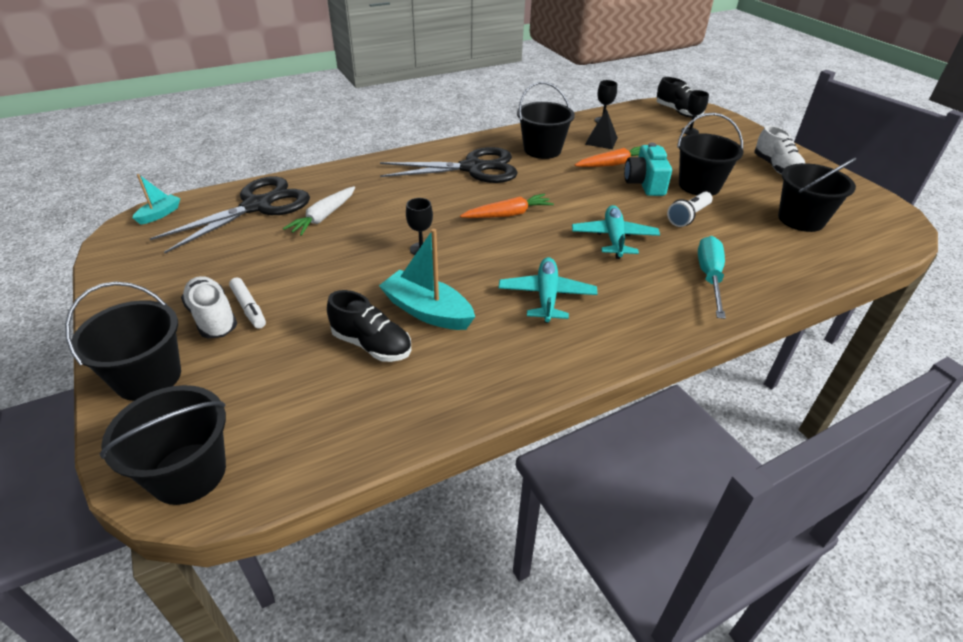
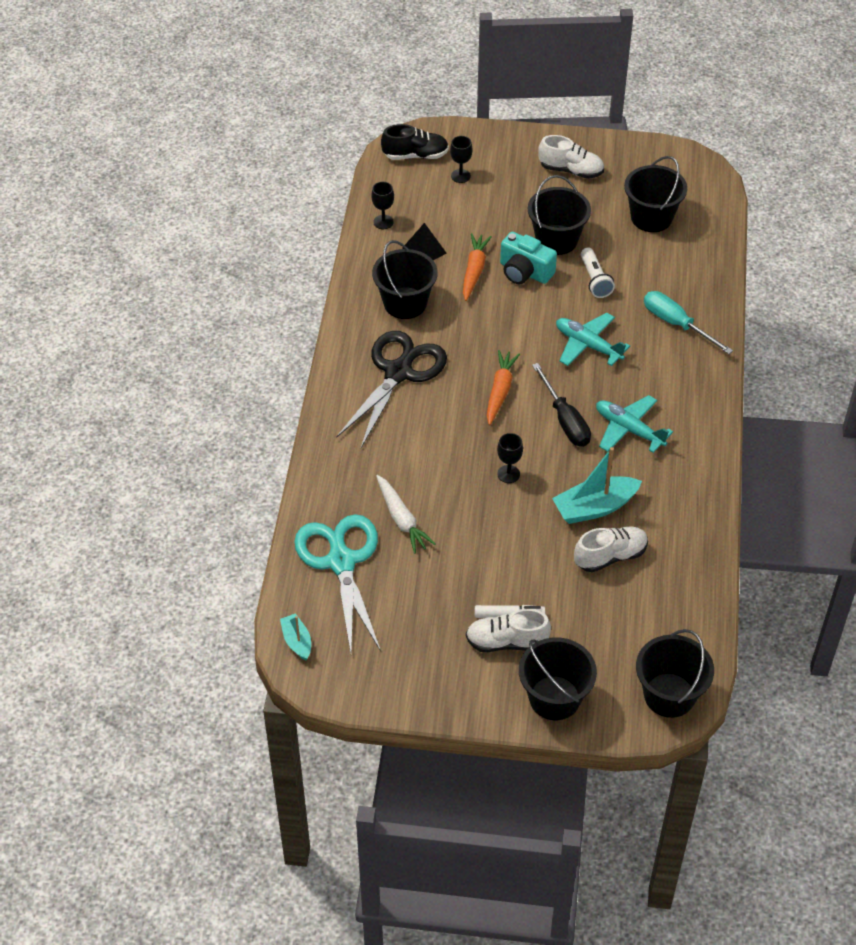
camera: 55 degrees left, 10 degrees up
(257, 206) = (341, 562): black scissors -> turquoise scissors
(372, 345) = (610, 556): black shoe -> white shoe
(515, 256) = (565, 420): none -> black screwdriver

